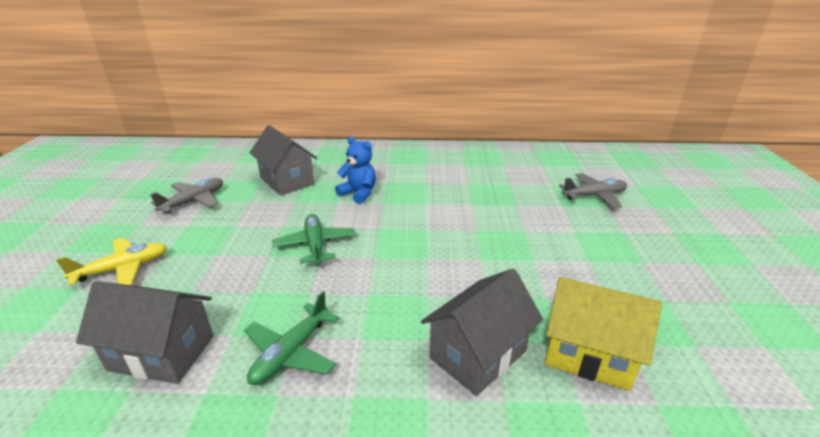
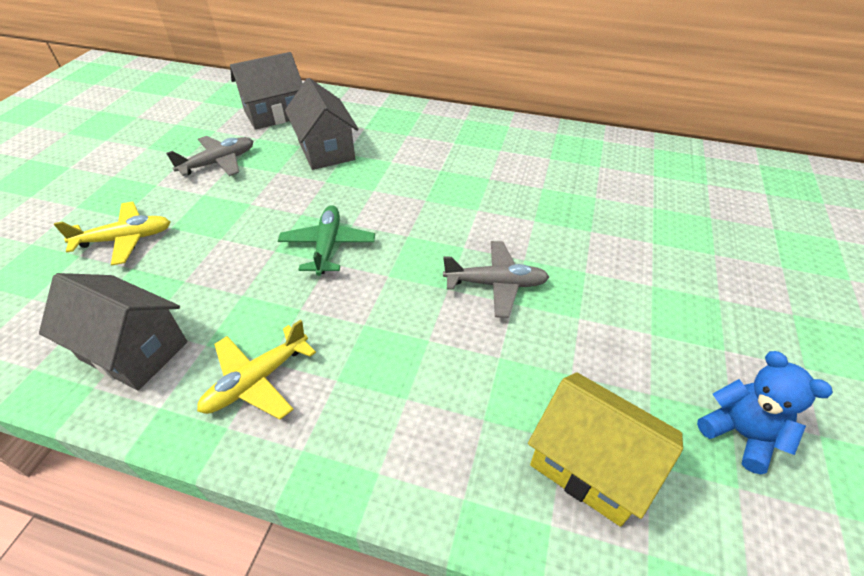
camera: 15 degrees right, 15 degrees up
(291, 352) = (257, 380): green plane -> yellow plane
(358, 193) = (401, 181): blue teddy bear -> blue teddy bear (740, 434)
(478, 354) = (457, 432): grey house -> grey house (274, 114)
(594, 196) = (704, 235): grey plane -> grey plane (496, 284)

